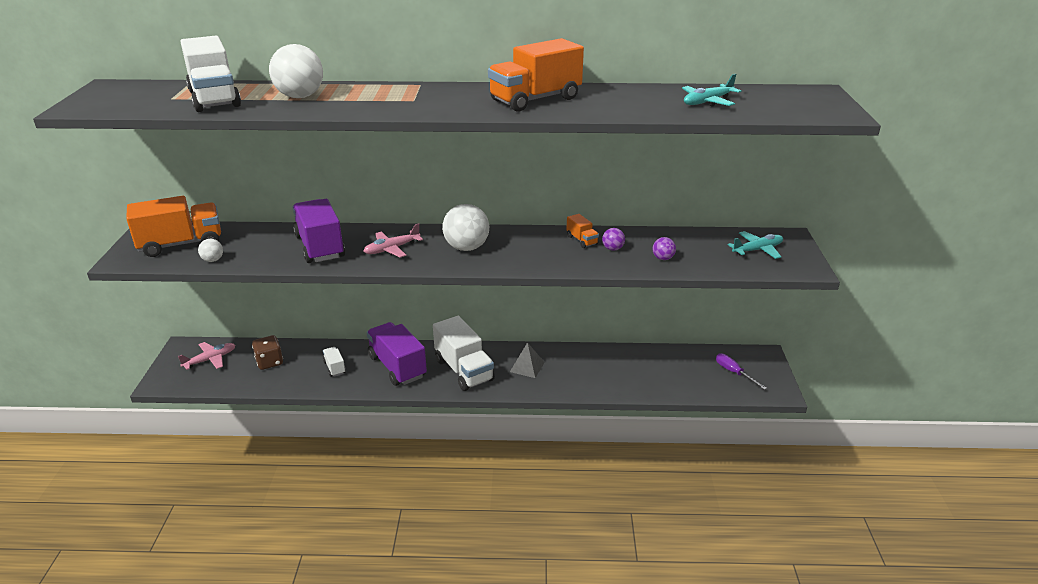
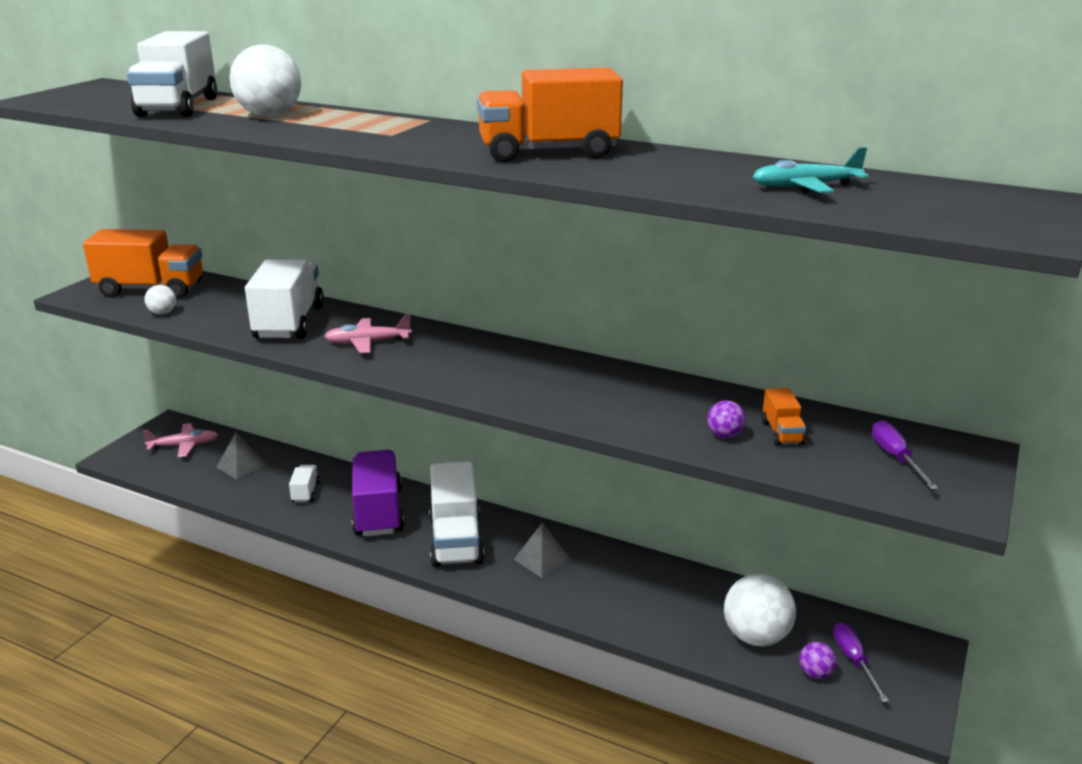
camera: 25 degrees right, 5 degrees down
(269, 362) = (241, 465): brown dice -> grey pyramid
(320, 247) = (289, 322): purple truck -> white truck
(466, 247) = (460, 360): white ball -> white ball (756, 636)
(582, 240) = (626, 384): orange truck -> orange truck (782, 432)
(612, 249) = (660, 405): purple ball -> purple ball (815, 673)
(757, 250) = (896, 458): turquoise plane -> purple screwdriver

